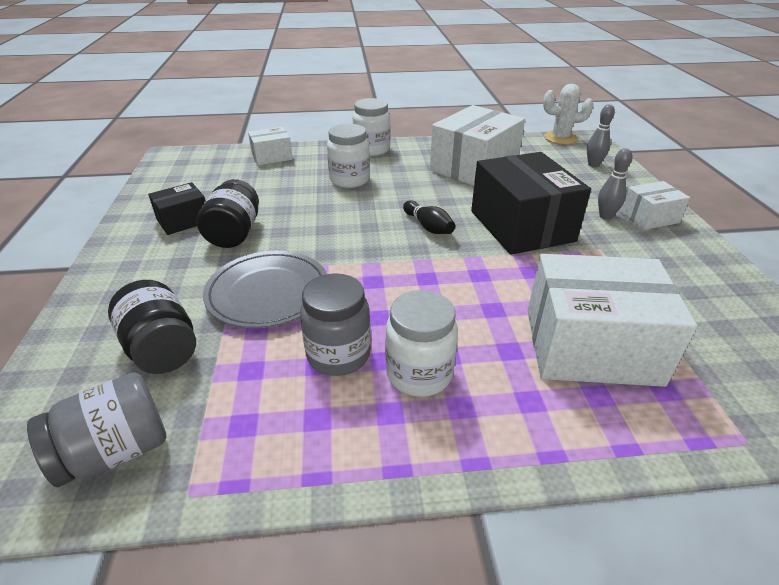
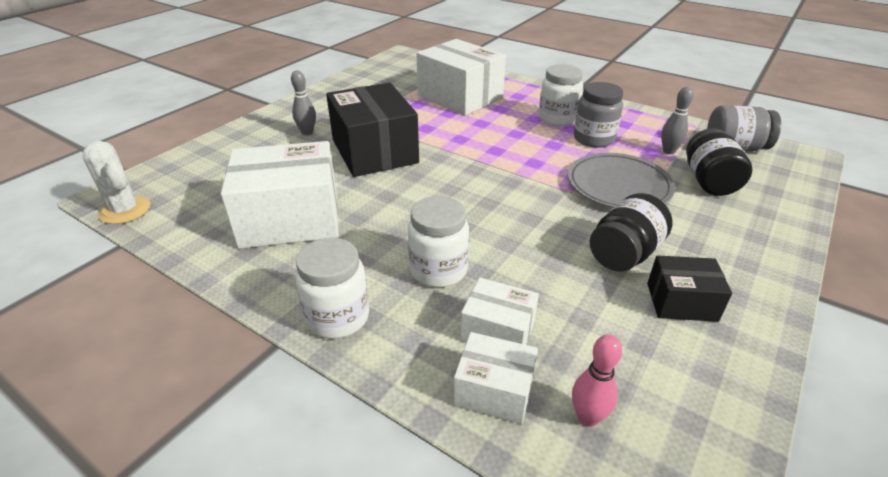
camera: 140 degrees left, 0 degrees up
(223, 164) = (587, 417): none -> pink bowling pin
(428, 227) = (441, 181): black bowling pin -> none
(521, 226) = (374, 151): black box -> black box turned 45 degrees counterclockwise
(593, 165) = (196, 168): grey bowling pin -> grey bowling pin (668, 151)
(649, 217) = (285, 120): white box -> white box (498, 331)

